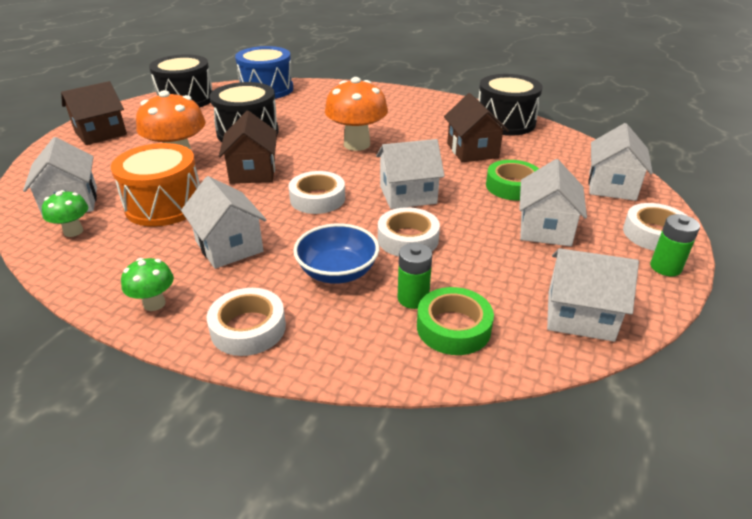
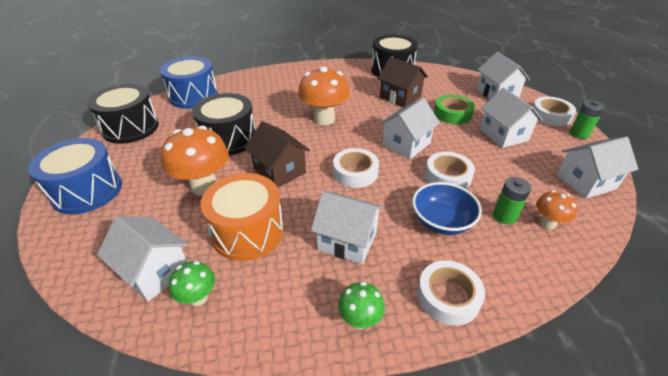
camera: 35 degrees left, 5 degrees up
(101, 133) = (87, 191): brown house -> blue drum
(453, 328) = (547, 223): green tape -> orange mushroom

